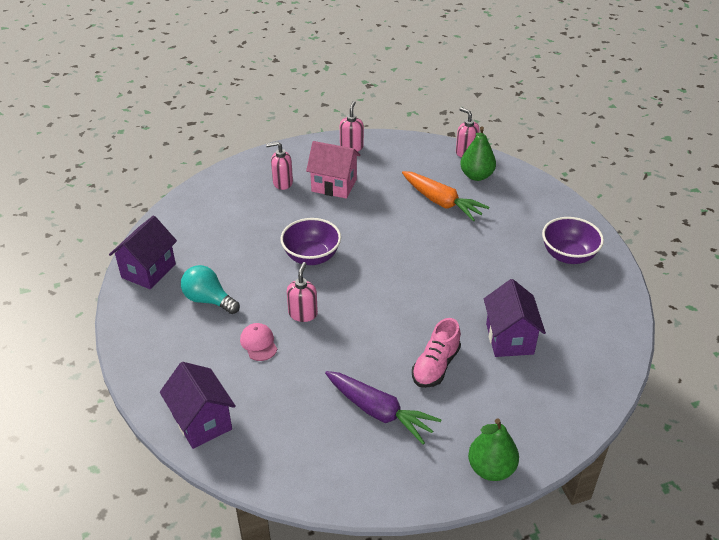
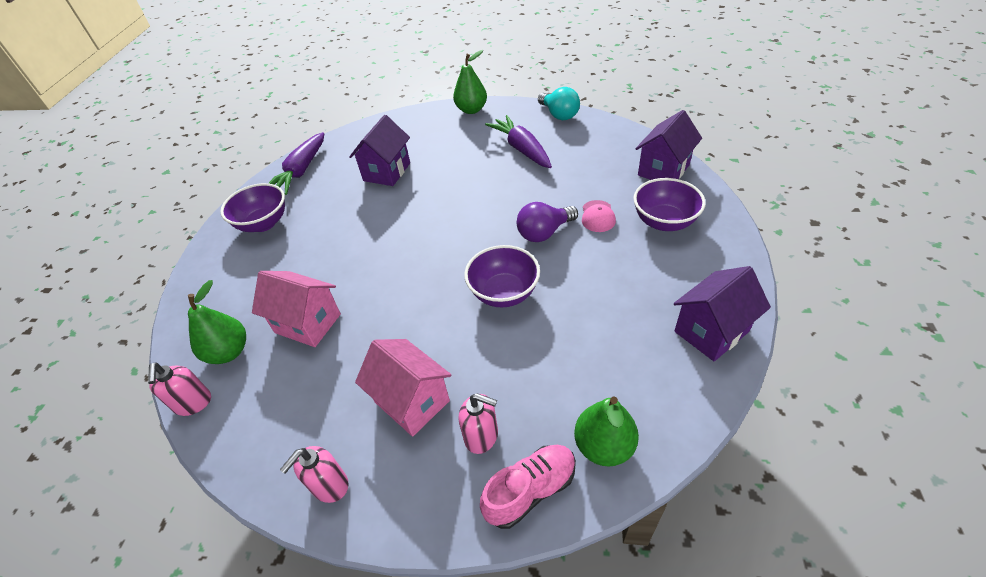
camera: 150 degrees left, 5 degrees up
(193, 354) = (664, 222): none -> purple bowl
(202, 422) = (663, 170): purple house -> purple house turned 45 degrees clockwise
(208, 300) = (639, 272): turquoise light bulb -> turquoise light bulb (559, 115)
(210, 196) = (604, 446): none -> green pear
(303, 313) = (544, 232): pink soap dispenser -> purple light bulb
(435, 366) = (458, 167): pink shoe -> pink shoe (530, 490)
(441, 202) = (308, 323): orange carrot -> pink house
(604, 315) = (301, 171): none -> purple carrot

